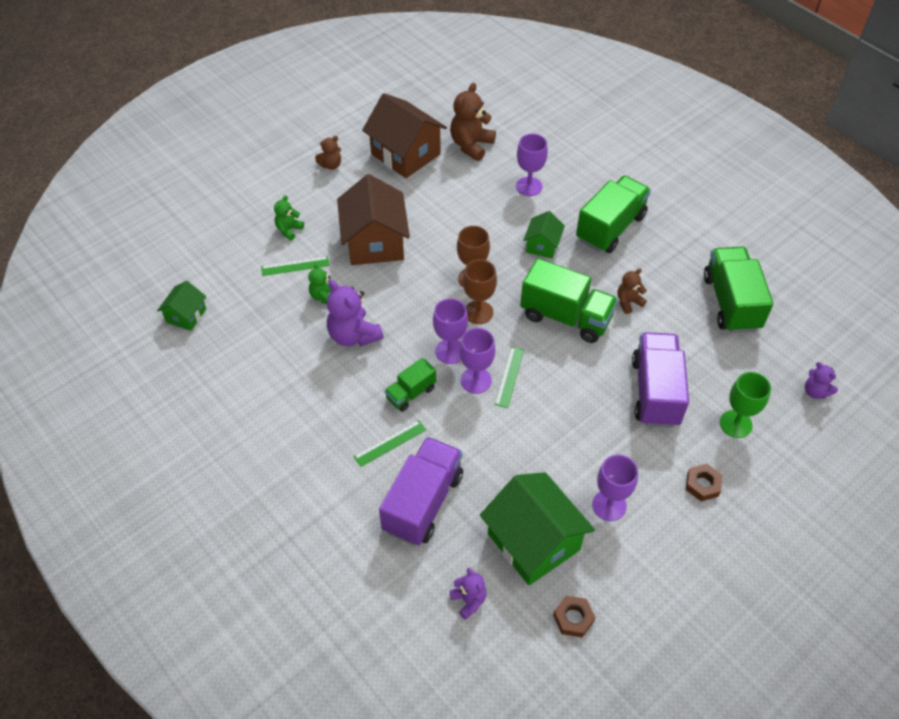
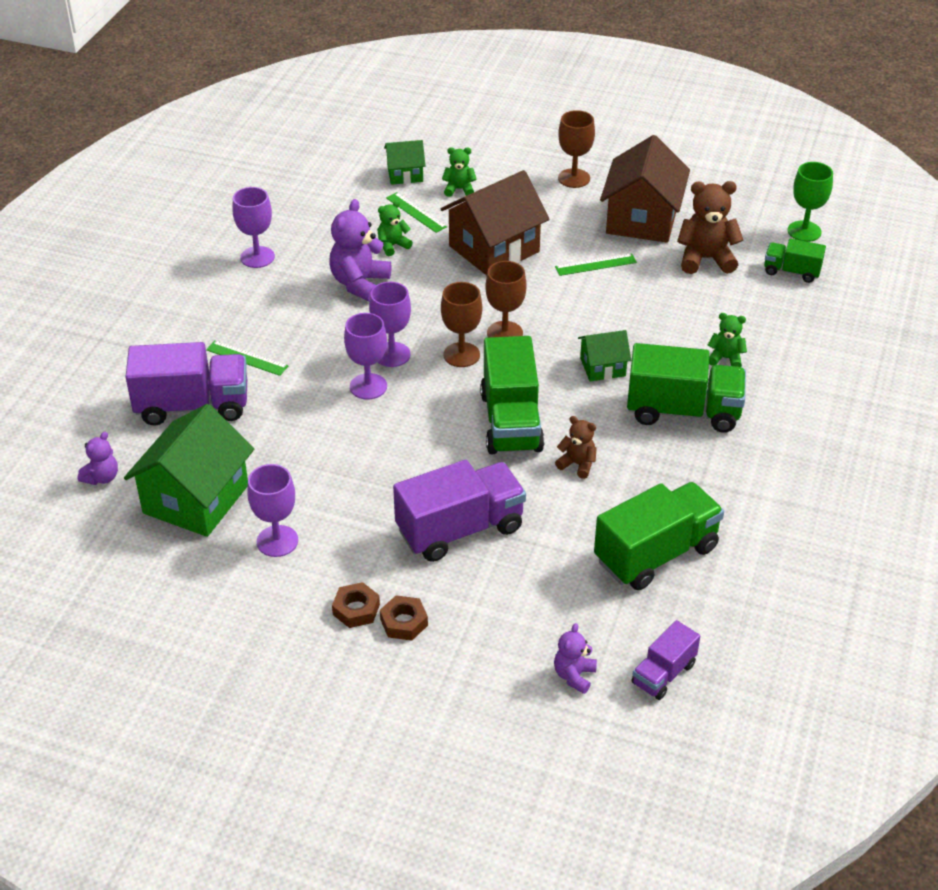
camera: 60 degrees right, 10 degrees down
(186, 315) = (300, 176): green house -> green house (405, 174)
(331, 165) = (574, 178): brown teddy bear -> brown goblet
(411, 393) = (317, 348): green truck -> green truck (791, 272)
(509, 376) = (392, 408): green ruler -> green ruler (595, 265)
(529, 186) = (685, 324): purple goblet -> purple goblet (257, 257)
(573, 618) = (123, 559): brown nut -> brown nut (404, 622)
(574, 184) = (725, 358): none -> green teddy bear
(735, 424) = (465, 613): green goblet -> green goblet (804, 231)
(832, 347) = (663, 674): none -> purple truck

